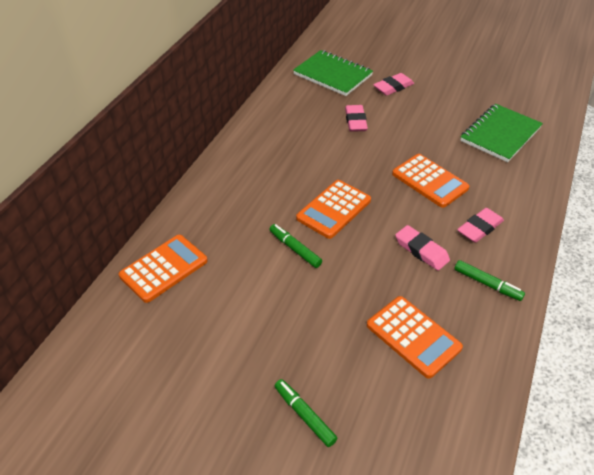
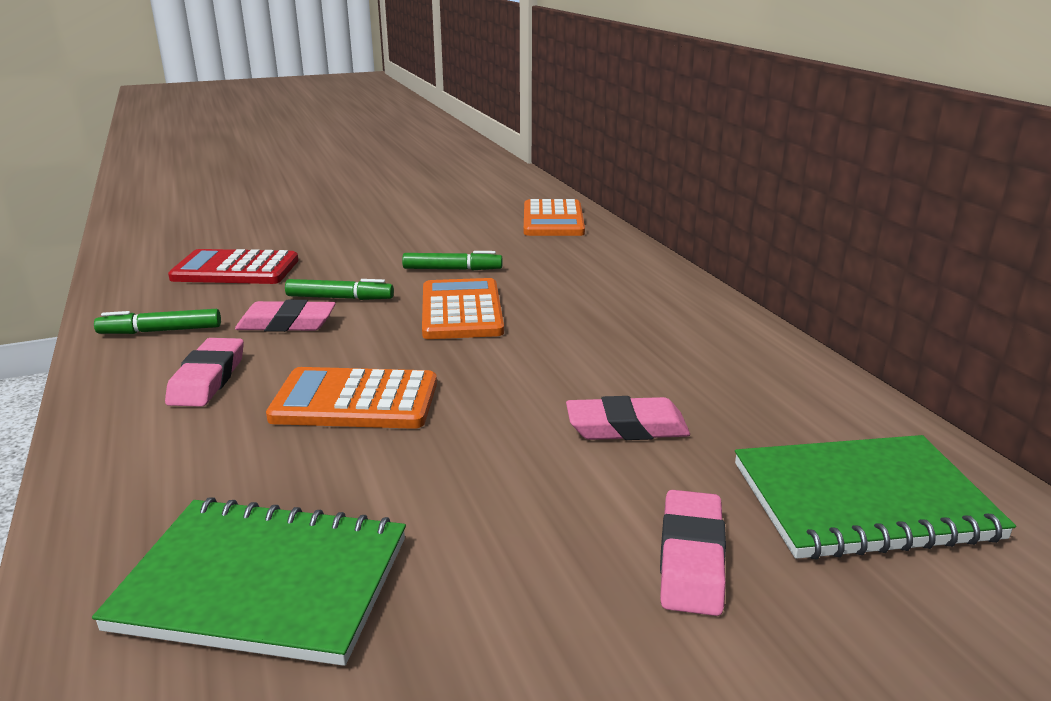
camera: 135 degrees right, 20 degrees down
(304, 415) = (301, 215): green marker -> green marker (340, 298)
(355, 121) = (626, 427): pink eraser -> pink eraser turned 45 degrees counterclockwise
(413, 336) = (235, 269): orange calculator -> red calculator
(500, 134) = (263, 583): green notebook -> green notebook turned 75 degrees counterclockwise

